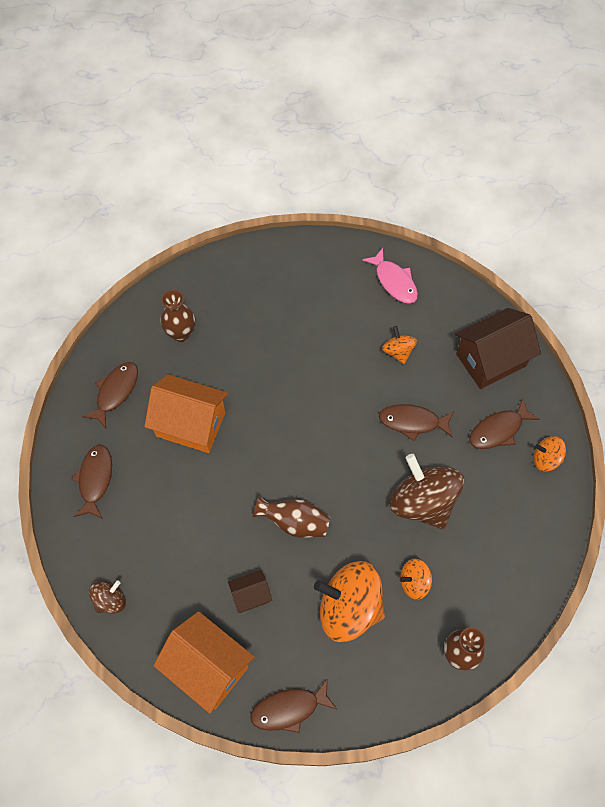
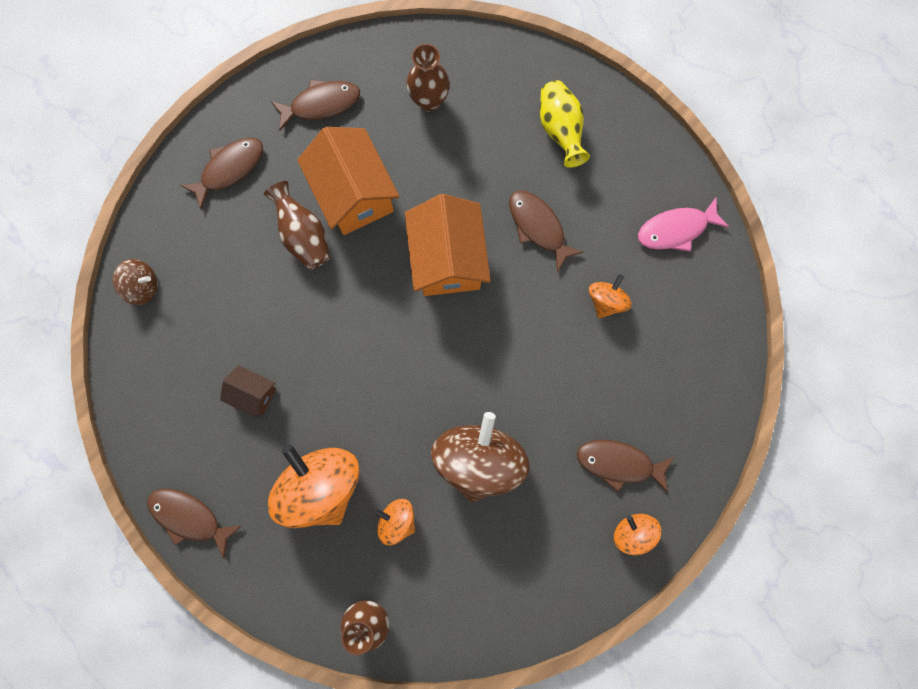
camera: 45 degrees right, 15 degrees up
(207, 667) = (162, 418): orange house -> orange house (448, 259)
(275, 285) = (560, 130): none -> yellow vase
(294, 522) = (351, 367): brown vase -> brown vase (303, 235)
(394, 281) = (676, 229): pink fish -> pink fish turned 60 degrees clockwise
(412, 422) = (548, 379): brown fish -> brown fish (538, 227)
(491, 360) = (685, 392): brown house -> none

